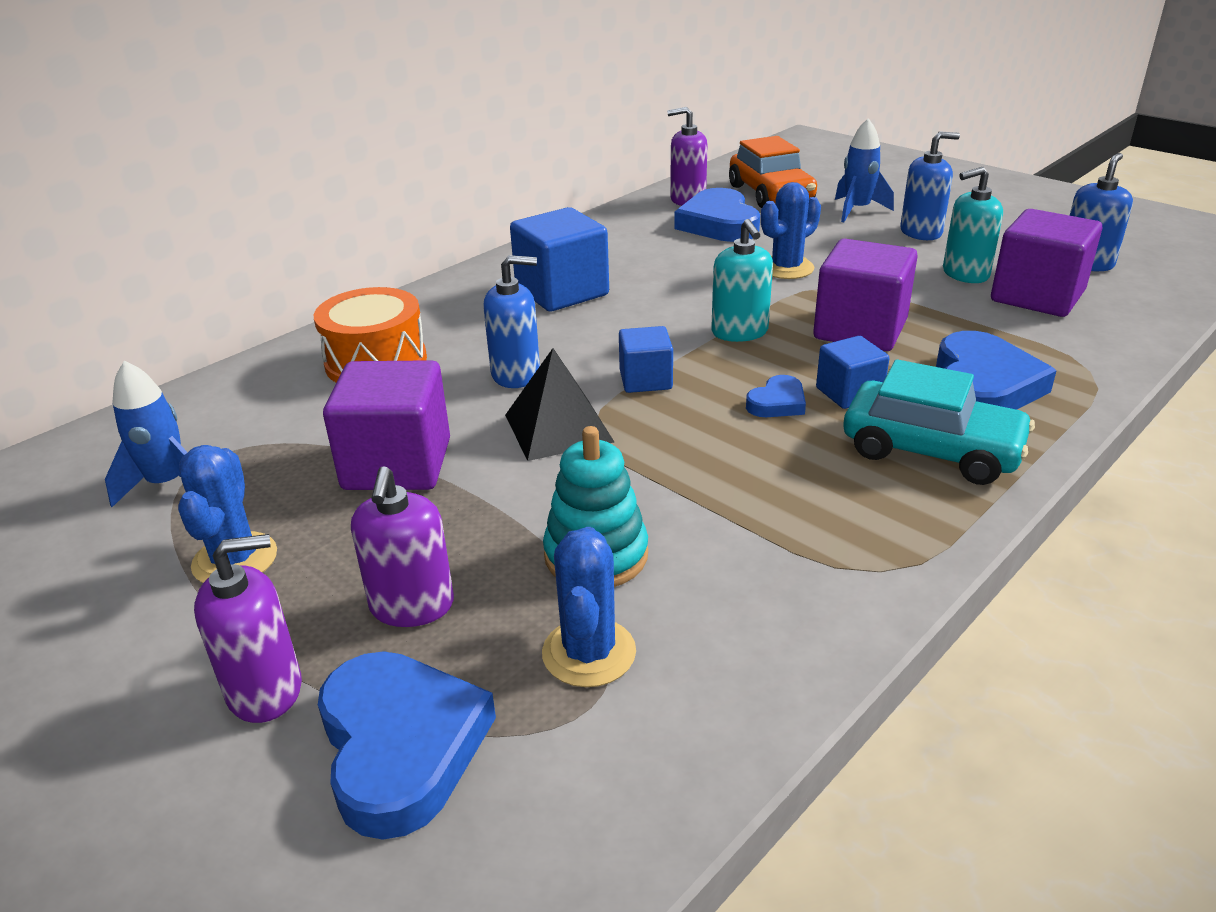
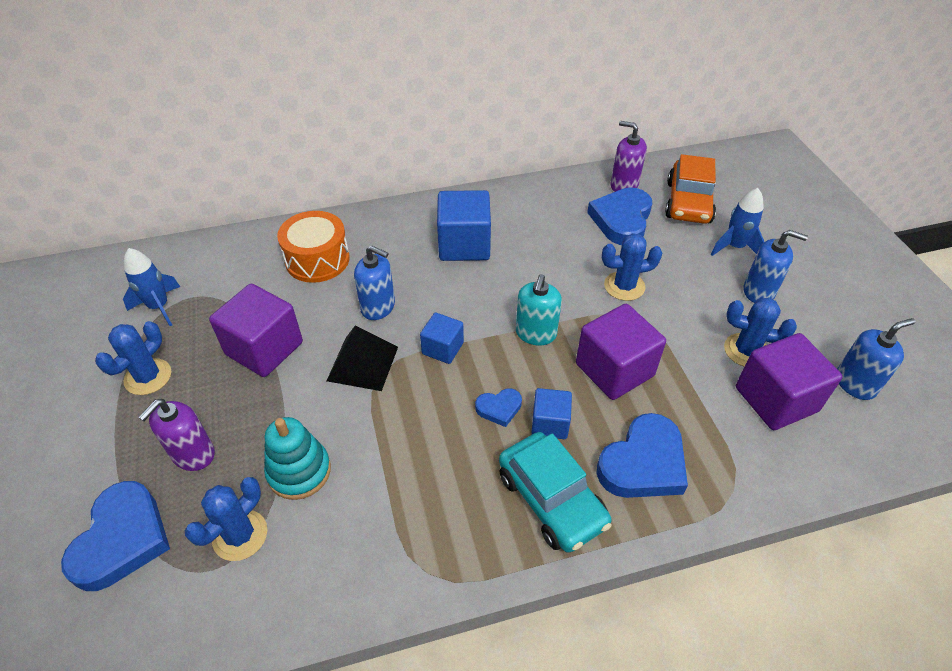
camera: 30 degrees right, 15 degrees up
(265, 690) = (99, 470): purple soap dispenser -> none
(965, 274) = (746, 350): turquoise soap dispenser -> blue cactus

